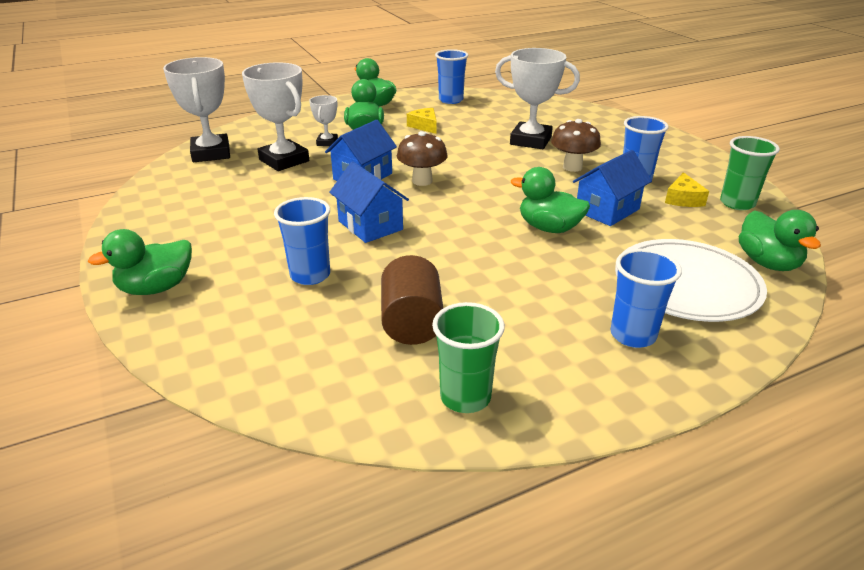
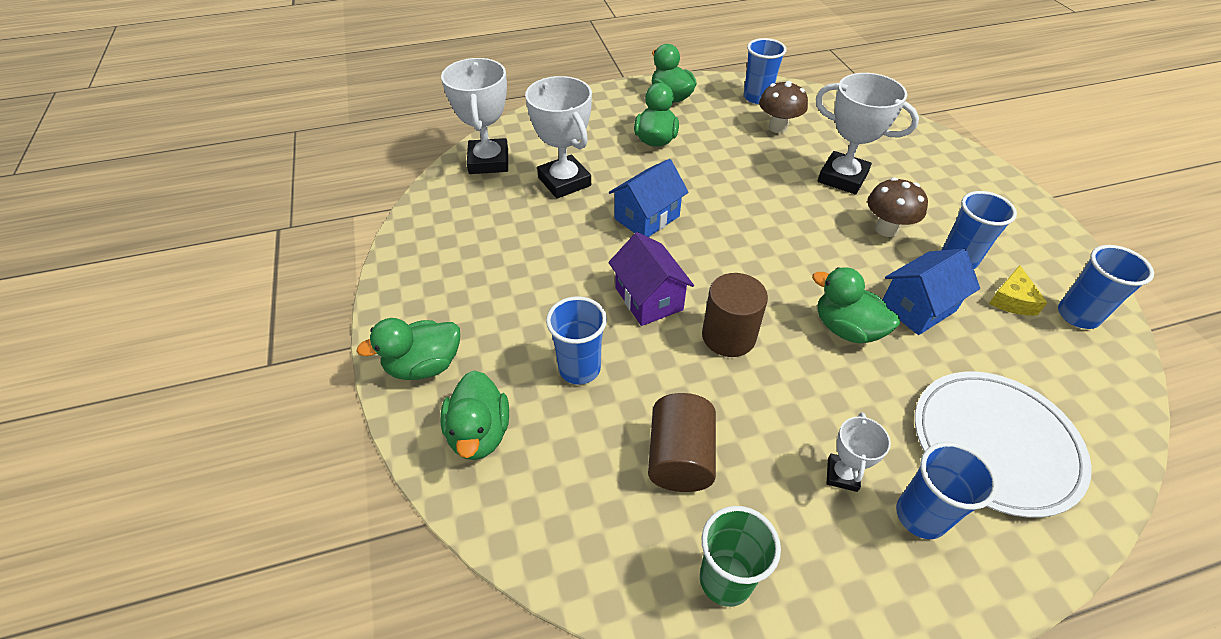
camera: 10 degrees right, 15 degrees up
(327, 142) = (612, 157): white trophy -> white trophy (842, 475)
(370, 225) = (648, 298): blue house -> purple house
(422, 181) = (711, 233): brown mushroom -> brown mushroom (778, 127)
(424, 126) = (723, 140): yellow cheese -> none
(446, 242) = (728, 336): none -> brown cylinder
(737, 203) = (1077, 315): green cup -> blue cup
(767, 263) = (1099, 422): green duck -> green duck (479, 433)

